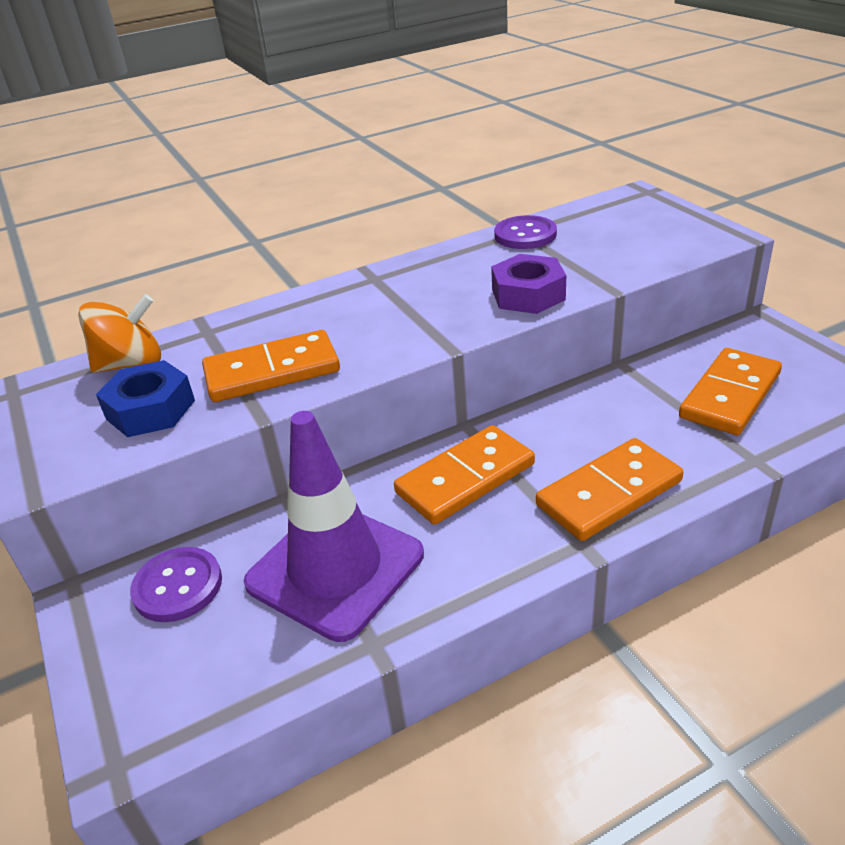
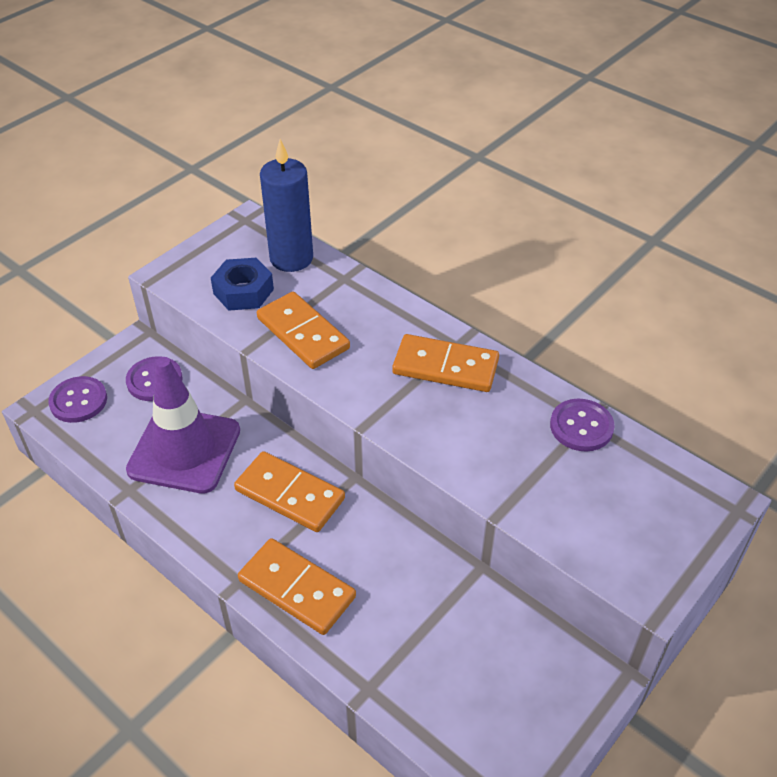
camera: 65 degrees right, 10 degrees up
(131, 364) = (291, 258): orange spinning top -> blue candle
(145, 692) = (78, 401): none -> purple button
(528, 295) = (465, 455): purple nut -> none
(729, 395) = (458, 661): orange domino -> orange domino (445, 366)

